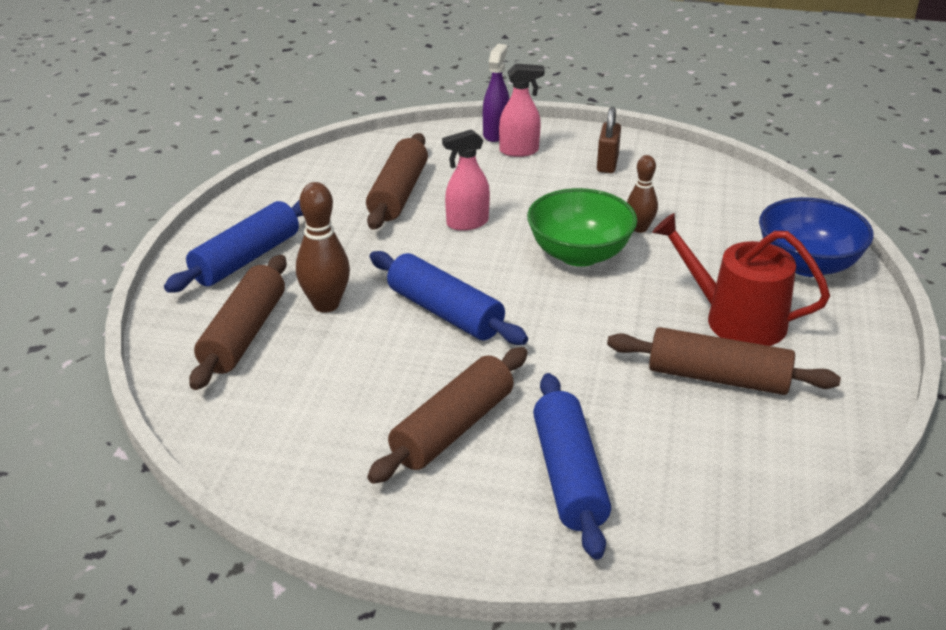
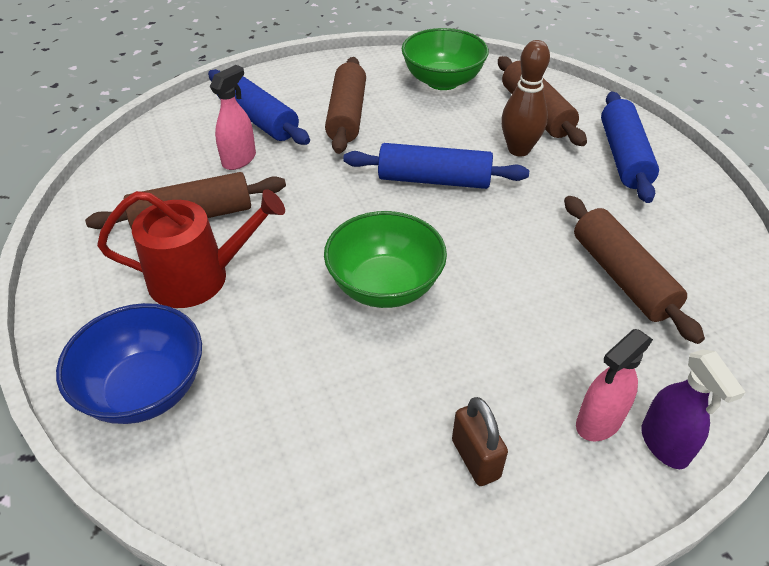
camera: 145 degrees right, 10 degrees up
(279, 424) = (442, 81): none -> green bowl
(467, 223) = (518, 272): pink spray bottle -> pink spray bottle (239, 159)
(639, 228) = (353, 353): brown bowling pin -> none

